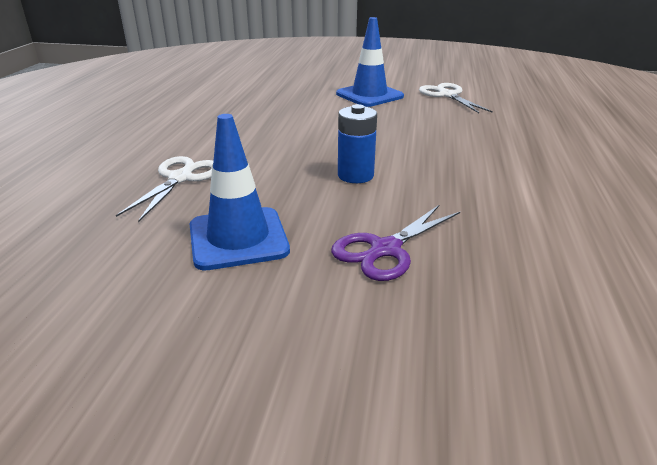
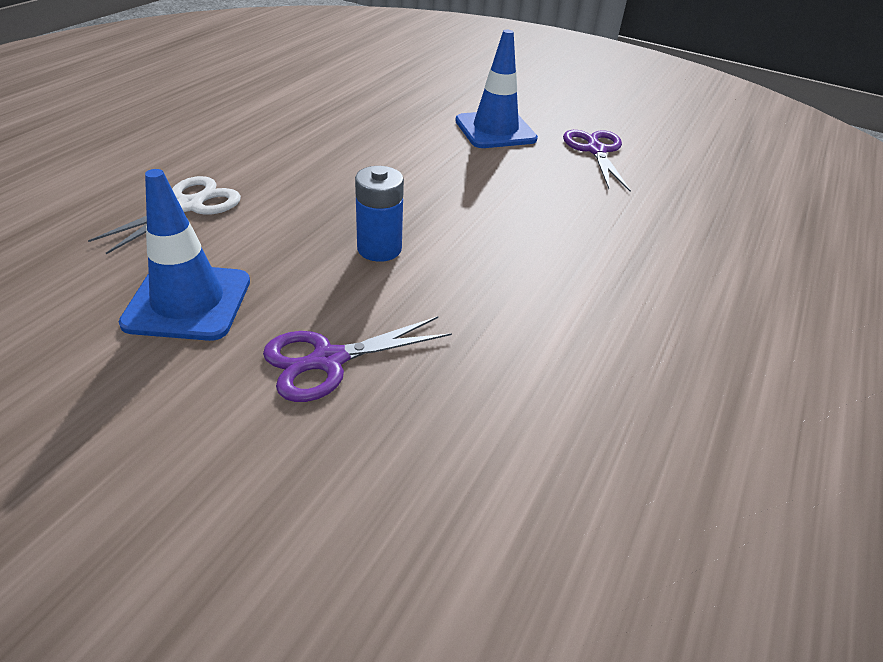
camera: 15 degrees right, 10 degrees up
(447, 95) = (596, 150): white scissors -> purple scissors

